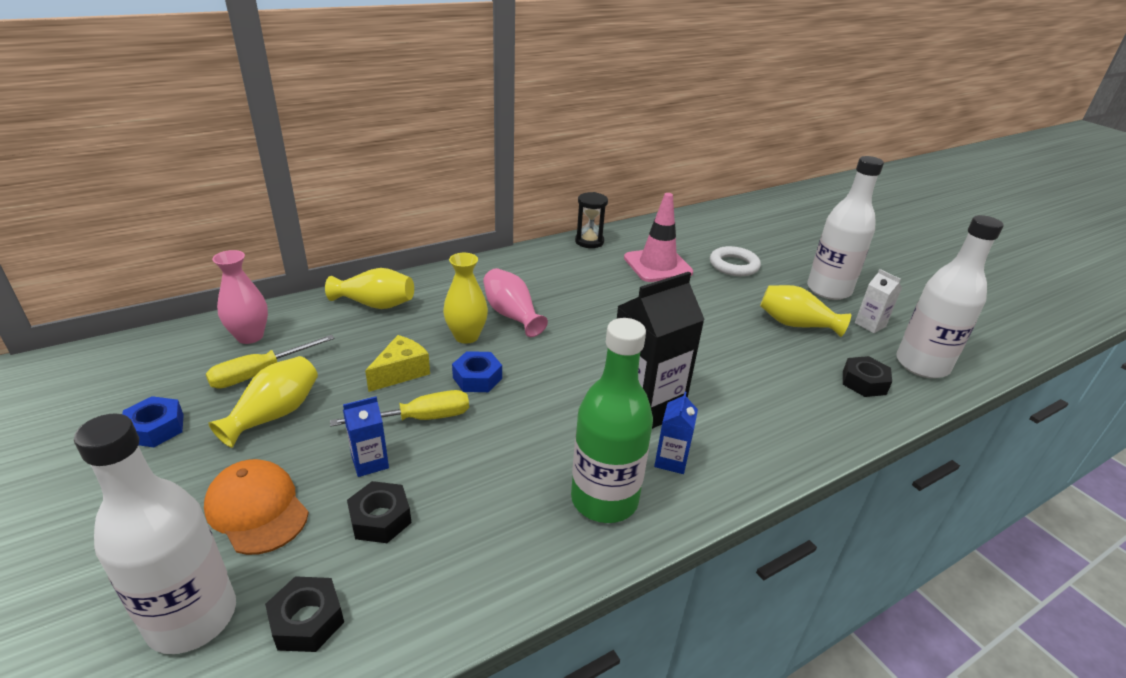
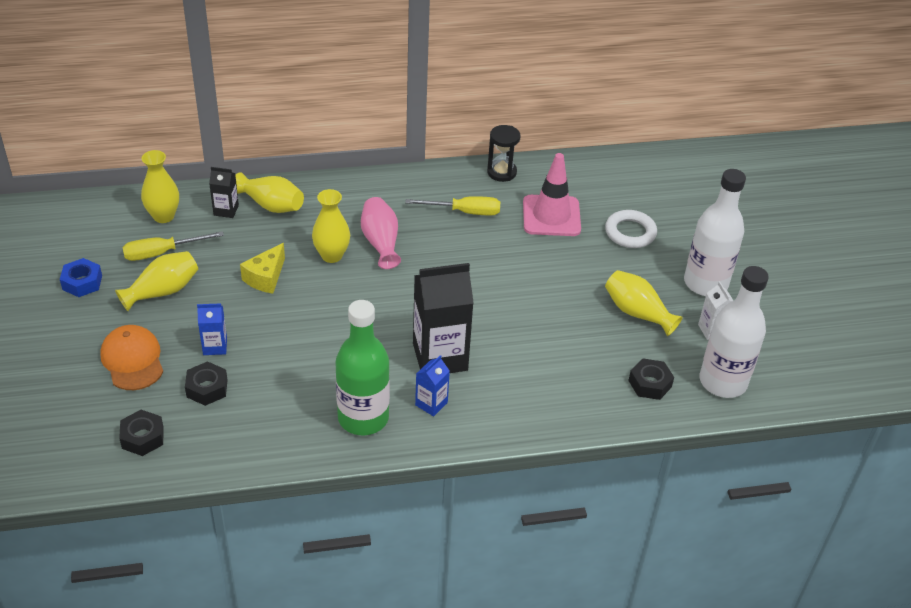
camera: 20 degrees right, 10 degrees up
(192, 618) = (80, 416): white bottle -> none
(250, 336) = (163, 216): pink vase -> yellow vase
(325, 317) = (226, 210): none -> black carton
(401, 372) = (265, 277): yellow cheese -> yellow cheese turned 150 degrees clockwise
(420, 419) = (263, 321): yellow screwdriver -> yellow screwdriver (464, 212)
(477, 378) = (321, 297): blue nut -> none

